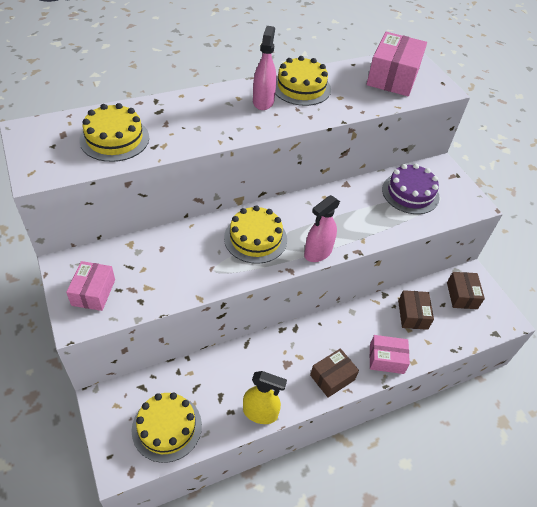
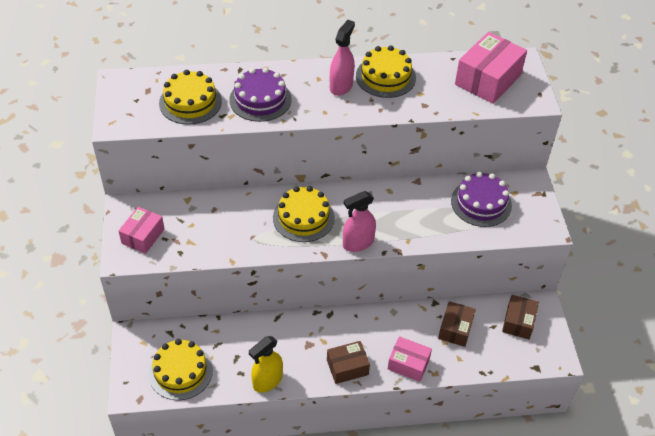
camera: 20 degrees right, 0 degrees up
(188, 125) = (260, 99): none -> purple cake
(260, 413) = (267, 381): yellow spray bottle -> yellow spray bottle turned 105 degrees clockwise

